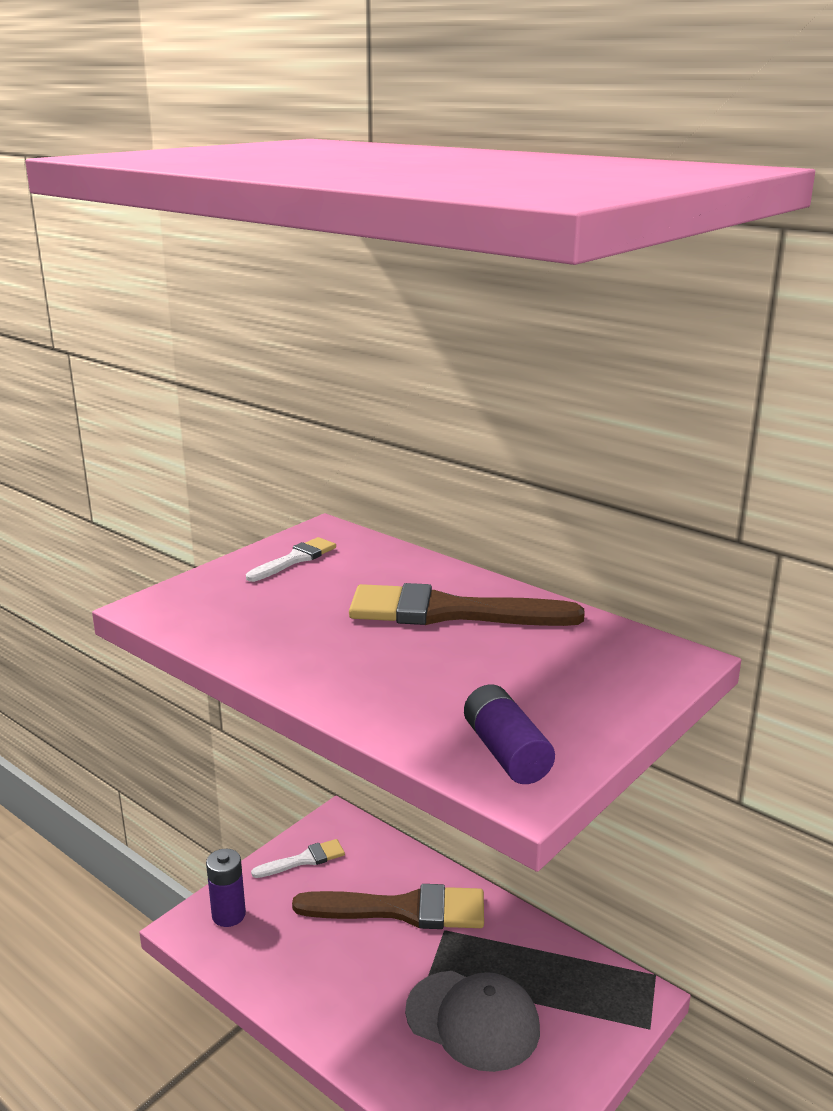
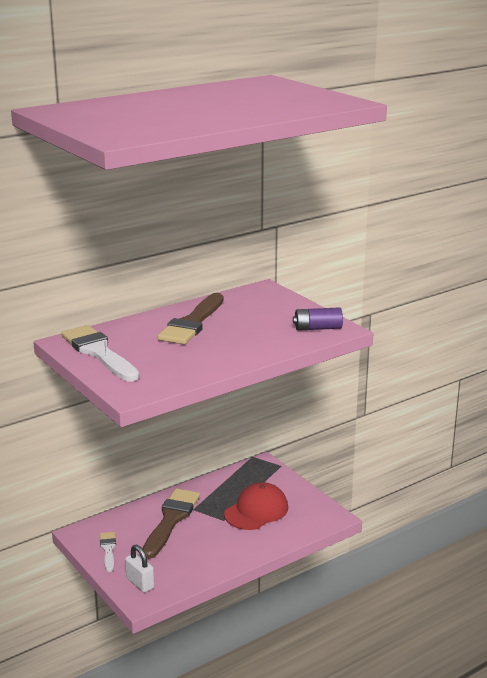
camera: 75 degrees left, 0 degrees up
(228, 915) = (140, 583): purple battery -> white padlock
(294, 560) = (99, 353): white brush -> white brush, size x1.93
(473, 1020) = (256, 511): grey cap -> red cap

